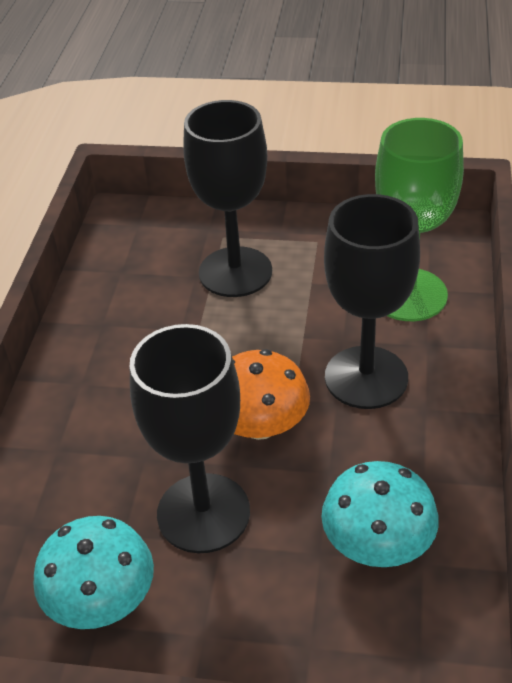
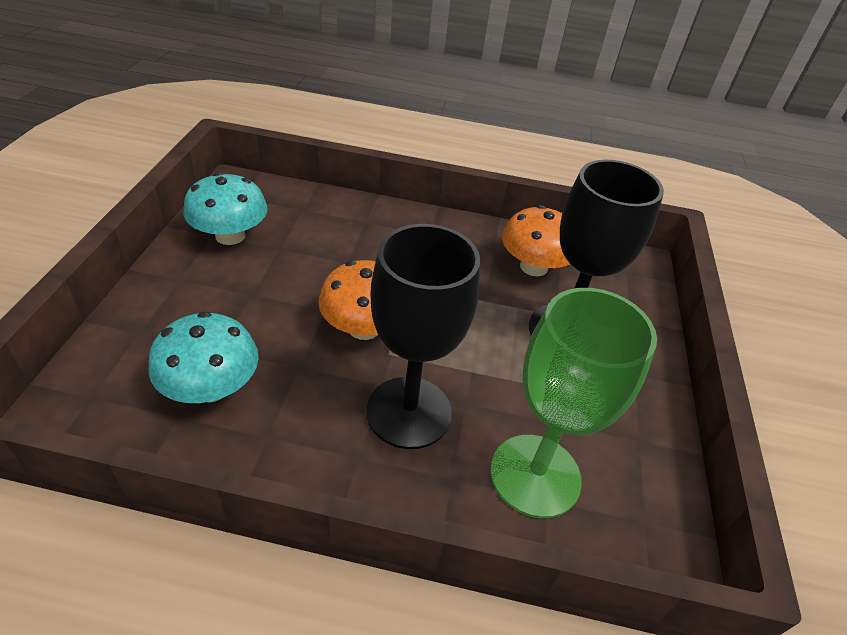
camera: 85 degrees right, 0 degrees up
(137, 292) = (533, 267): none -> orange mushroom
(203, 513) = (283, 287): black goblet -> none

